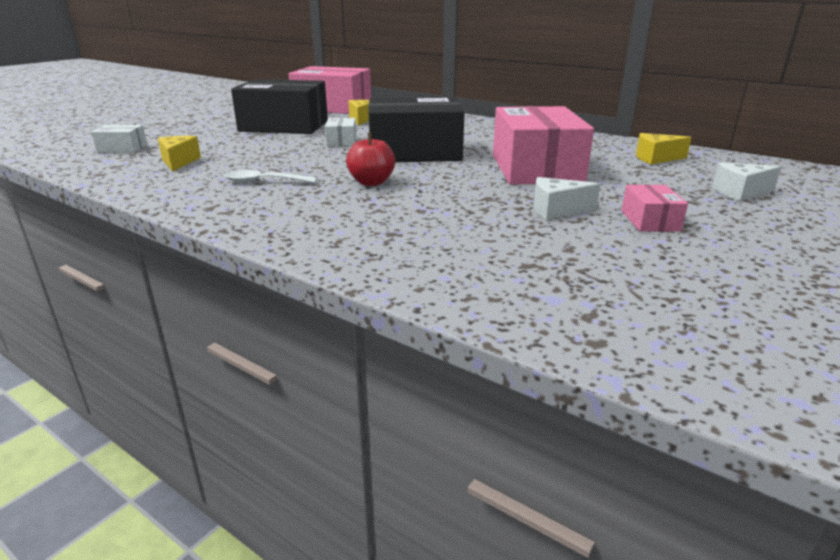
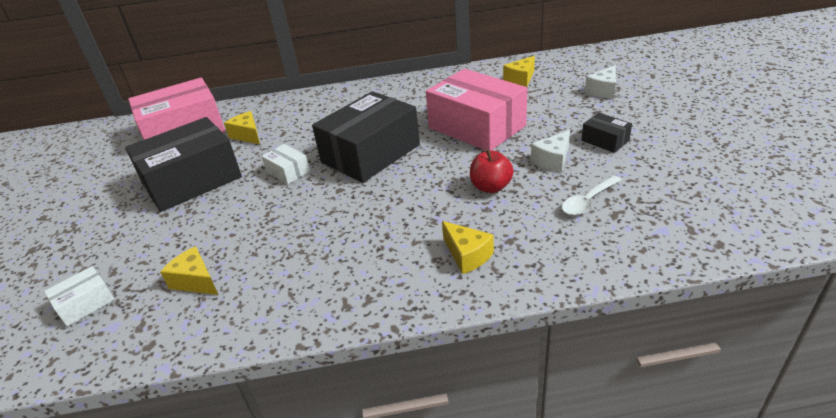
camera: 40 degrees left, 10 degrees up
(264, 182) = (326, 253): white spoon -> white spoon (588, 201)
(340, 224) = (467, 255): none -> yellow cheese
(371, 182) = (405, 203): red apple -> red apple (491, 187)
(650, 221) = (605, 140): pink box -> black box

